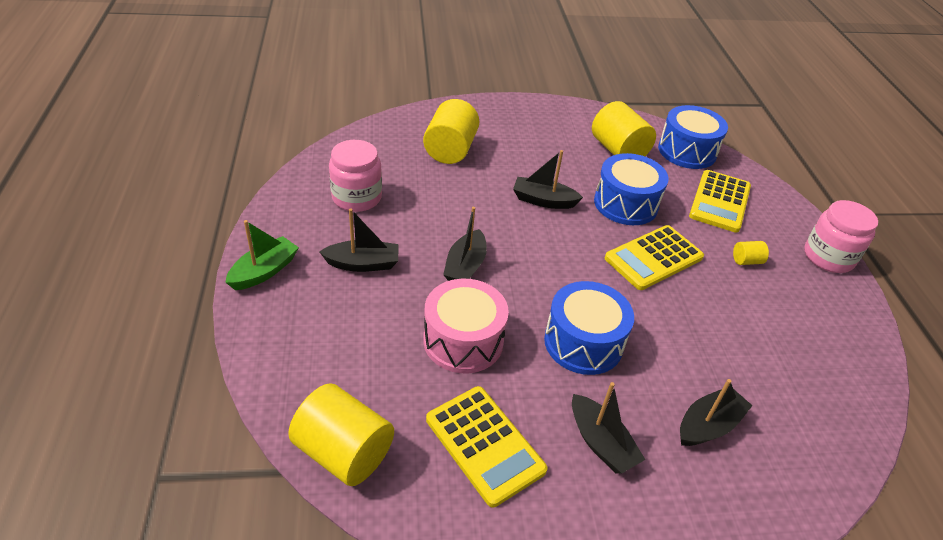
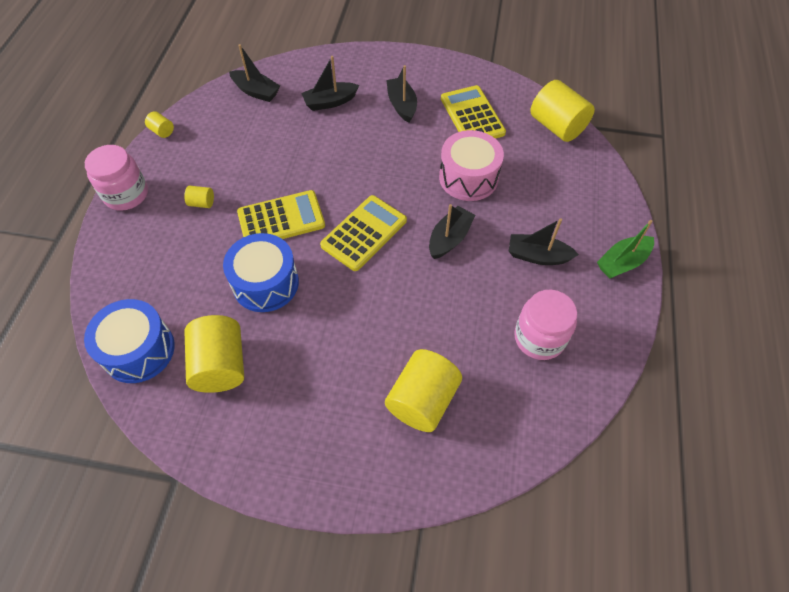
camera: 160 degrees left, 15 degrees up
(543, 200) = (347, 301): black boat -> black boat (256, 91)
(583, 342) = (381, 162): blue drum -> none
(719, 201) = (167, 270): yellow calculator -> yellow calculator (364, 233)
(875, 334) = (162, 131): none -> yellow cylinder

